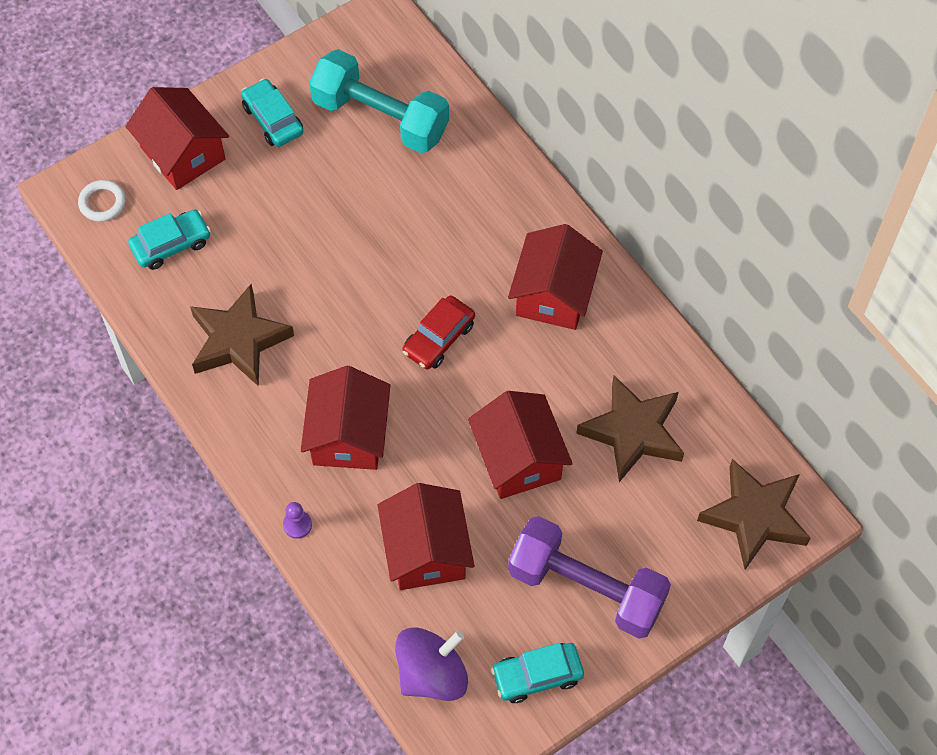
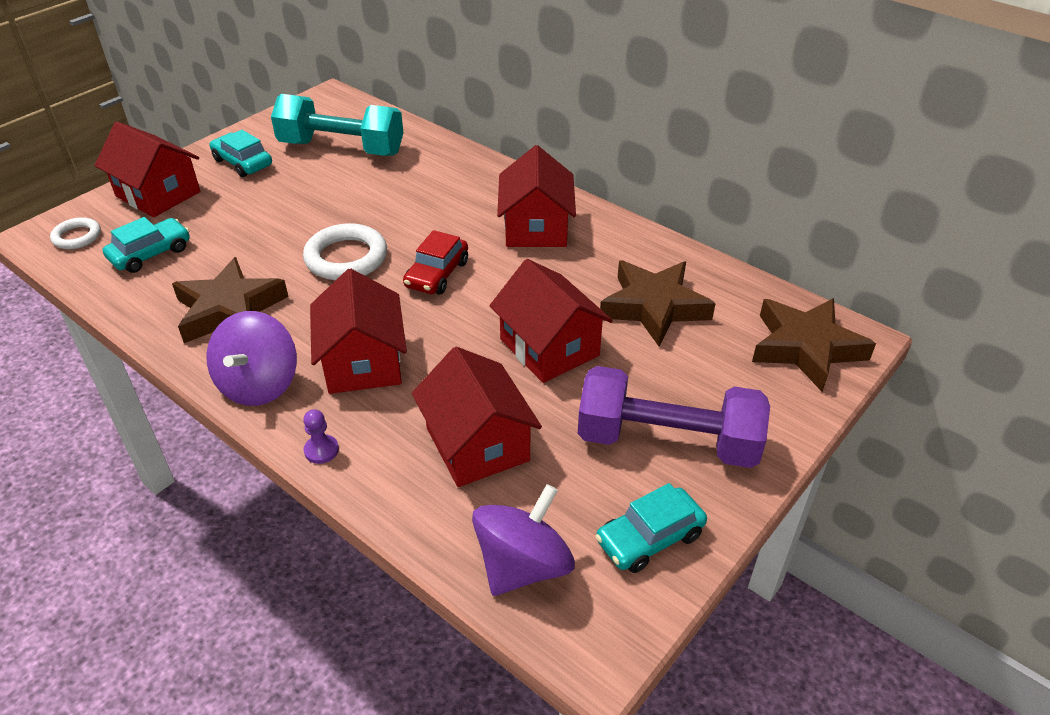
camera: 15 degrees left, 20 degrees down
(255, 439) = (259, 384): none -> purple spinning top
(356, 294) = (346, 258): none -> white ring

